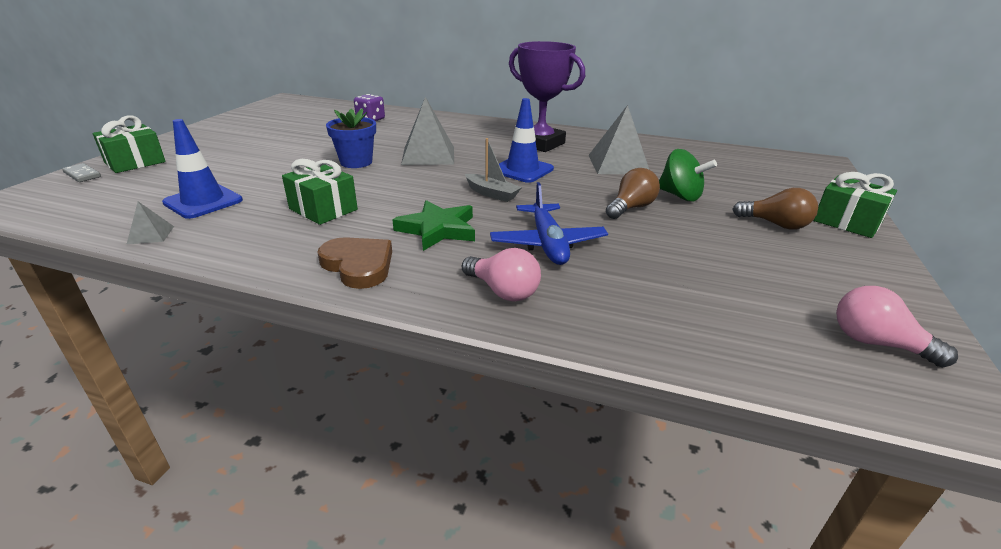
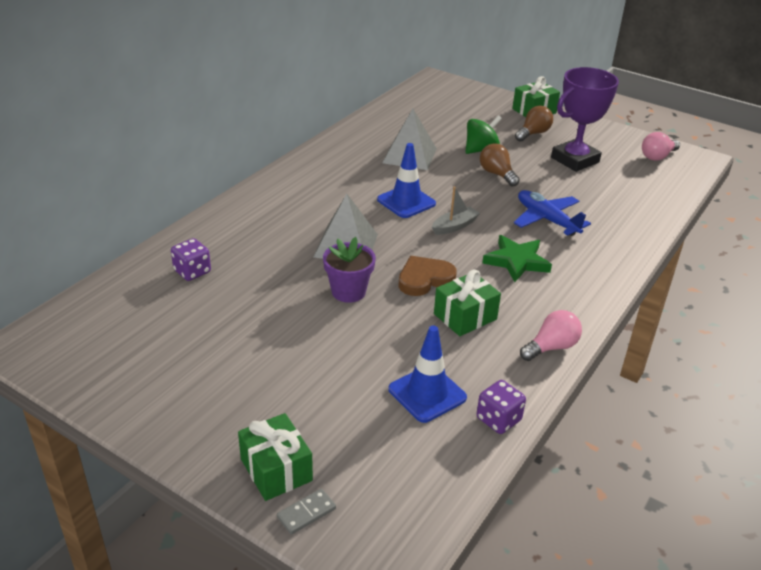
camera: 75 degrees left, 5 degrees up
(151, 235) = (498, 419): grey pyramid -> purple dice
(356, 162) = (348, 292): blue flower pot -> purple flower pot
(358, 265) = (568, 303): brown heart -> brown heart (424, 279)
(503, 291) = (606, 249): pink light bulb -> pink light bulb (551, 347)
(540, 144) = (341, 179): purple trophy -> purple trophy (575, 160)
(547, 243) = (546, 220): blue plane -> blue plane turned 135 degrees counterclockwise

